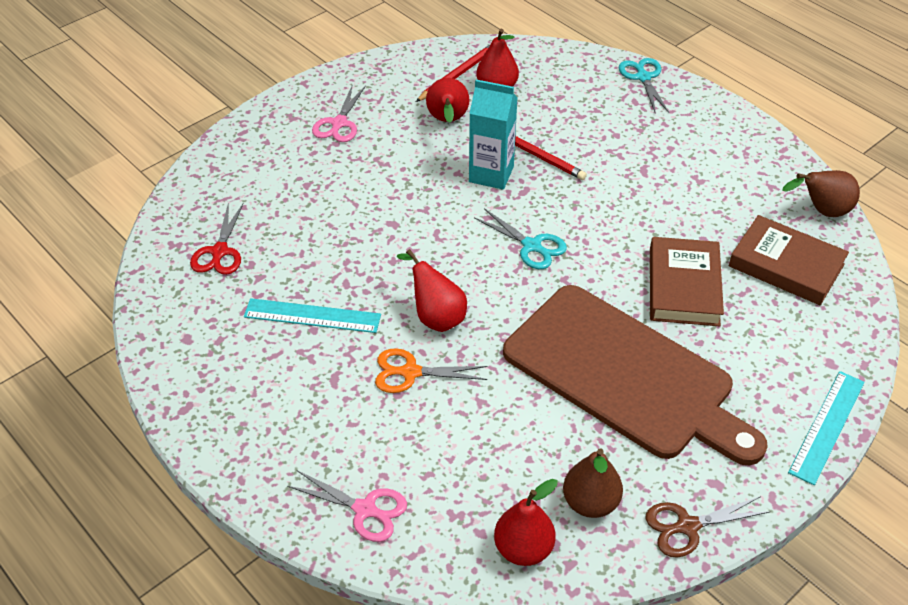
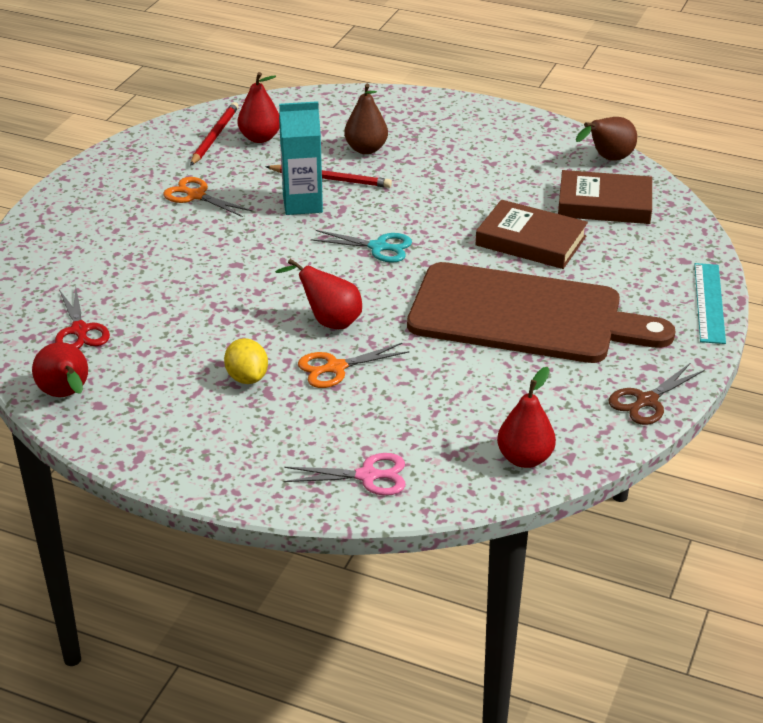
camera: 25 degrees left, 10 degrees down
(312, 316) = (211, 353): turquoise ruler -> none
(326, 355) = (247, 377): none -> yellow lemon
(339, 123) = (124, 201): pink scissors -> none
(403, 136) = (196, 196): none -> orange scissors
(447, 121) = (231, 174): red pear -> red pear (66, 395)
(590, 502) = (558, 410): brown pear -> brown pear (366, 149)
(643, 77) = (390, 99): turquoise scissors -> none
(684, 286) = (531, 241): brown book -> brown book turned 45 degrees counterclockwise

